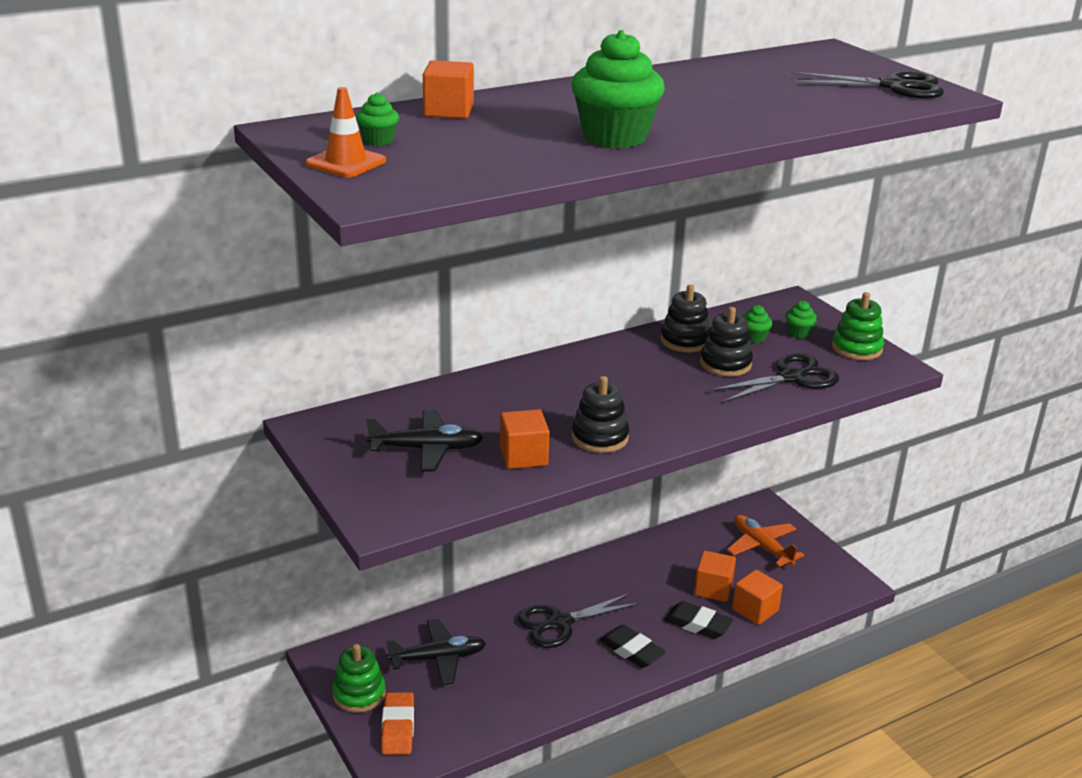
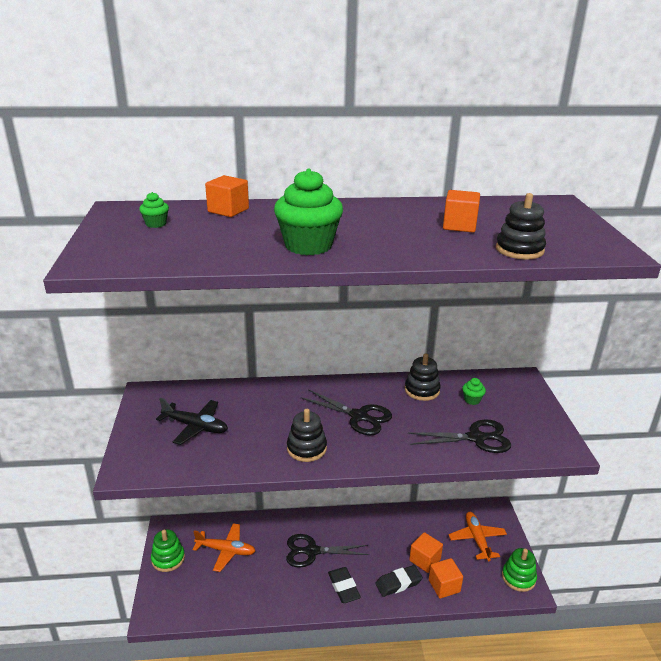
camera: 25 degrees right, 0 degrees up
(346, 162) = (114, 236): orange traffic cone -> none
(398, 728) = (173, 590): orange eraser -> none
(438, 658) = (226, 551): black plane -> orange plane
(523, 456) = (247, 449): orange cube -> orange cube (459, 226)
(697, 624) = (398, 583): black eraser -> black eraser turned 75 degrees counterclockwise
(725, 364) = (436, 415): black stacking toy -> black stacking toy (519, 250)
(798, 333) = (508, 404): green cupcake -> none
(856, 348) = (544, 426): green stacking toy -> green stacking toy (518, 578)
(893, 87) = (575, 238): black scissors -> black scissors (359, 416)

